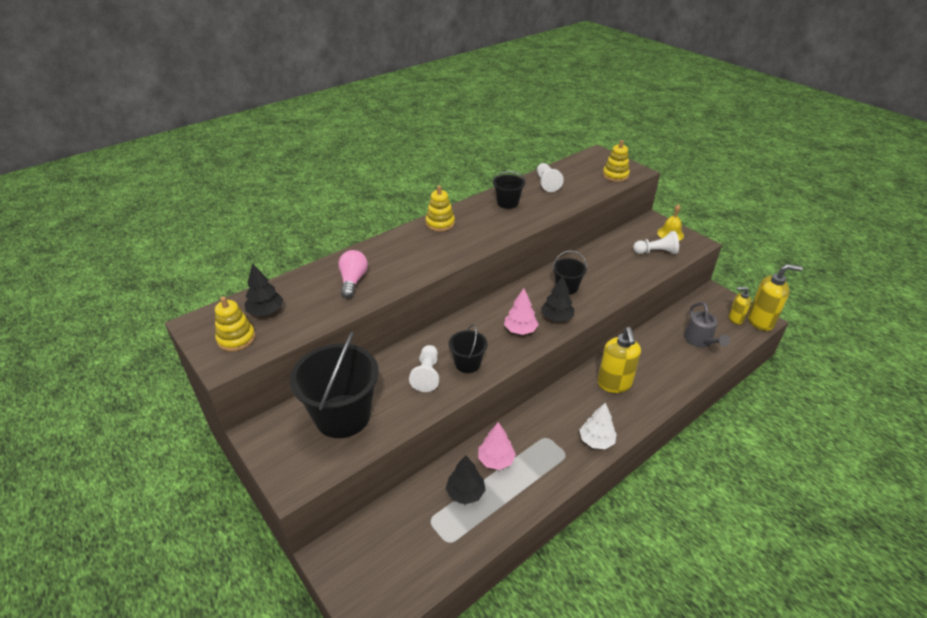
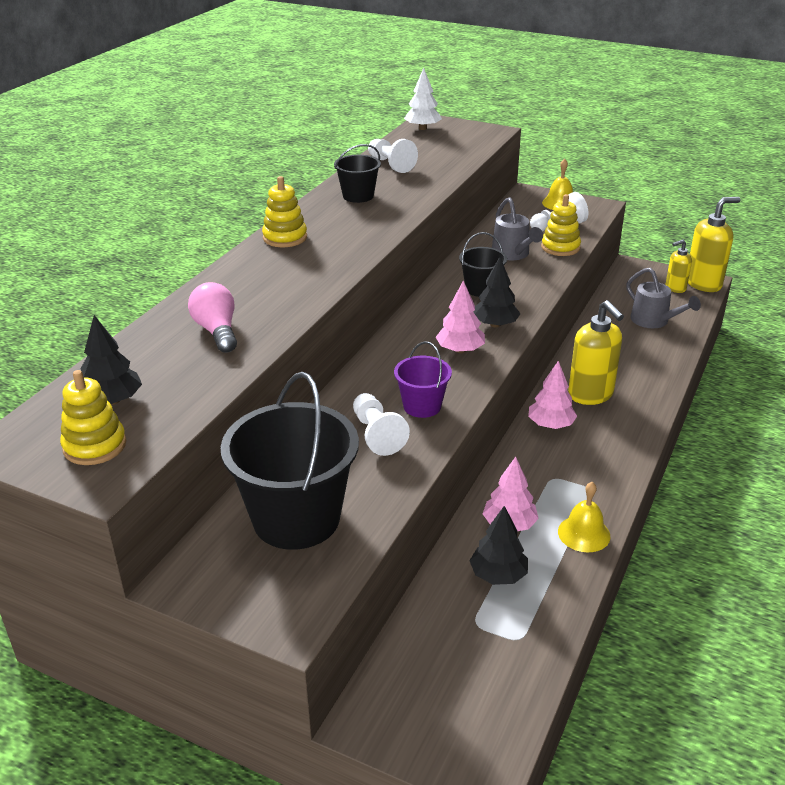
camera: 25 degrees left, 5 degrees down
(467, 363) = (422, 406): black bucket -> purple bucket
(539, 485) = (584, 533): none -> yellow bell
(571, 397) = (551, 425): none -> pink tree
(596, 440) = (614, 462): white tree -> white tree (422, 128)
(607, 266) = (513, 254): none -> grey watering can
(615, 175) = (470, 140): yellow stacking toy -> yellow stacking toy (560, 247)

